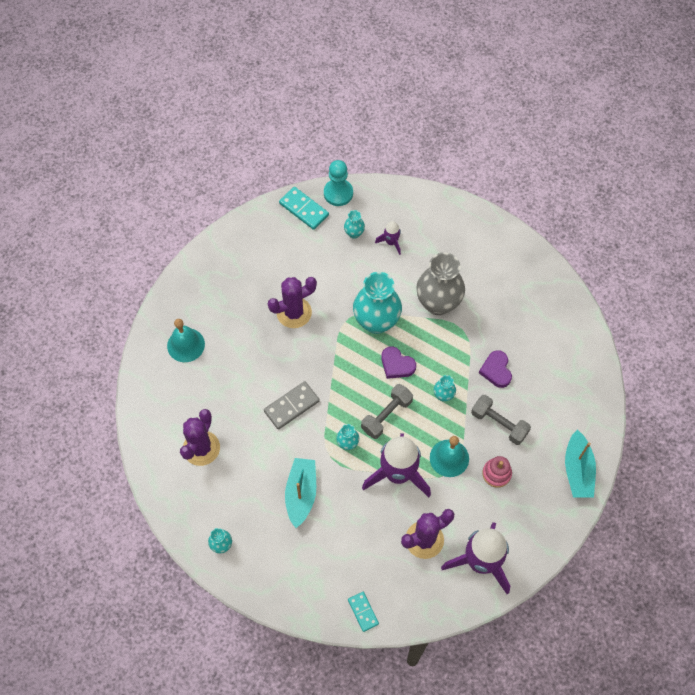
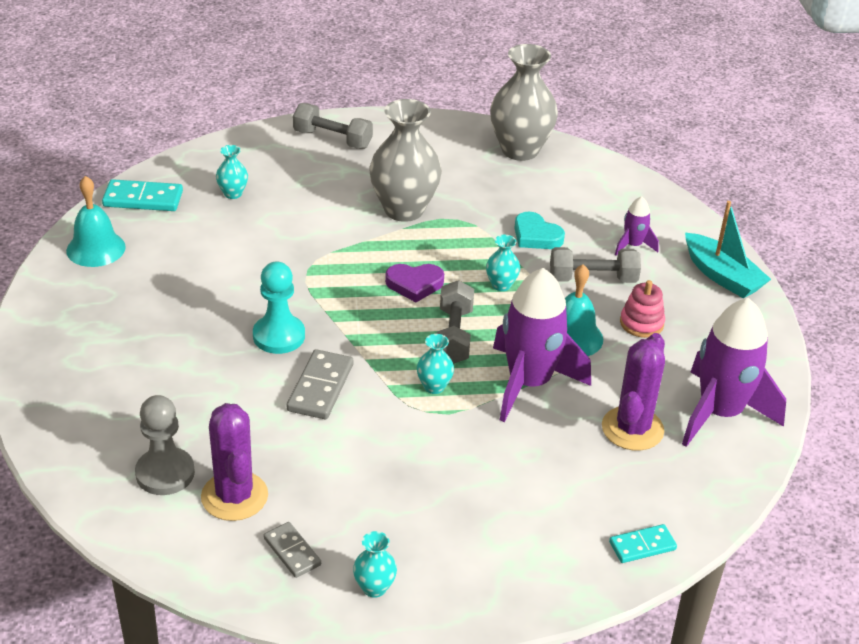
camera: 40 degrees left, 25 degrees down
(181, 413) = (165, 473): none -> grey pawn
(186, 345) = (101, 398): turquoise bell -> turquoise bell (96, 248)
(202, 498) = (292, 552): none -> grey domino
(294, 312) = (228, 297): purple cactus -> none
(301, 494) = (428, 469): turquoise boat -> none
(338, 193) = (175, 168): turquoise pawn -> turquoise pawn (279, 336)
(363, 612) = (642, 546): turquoise domino -> turquoise domino turned 45 degrees counterclockwise
(376, 322) = (346, 258): turquoise vase -> none
(391, 242) = (288, 182): purple rocket -> purple rocket (633, 245)
(444, 219) = (332, 139): none -> grey dumbbell
(496, 370) = (536, 236): purple heart -> turquoise heart
(549, 294) = (520, 150): none -> grey vase

